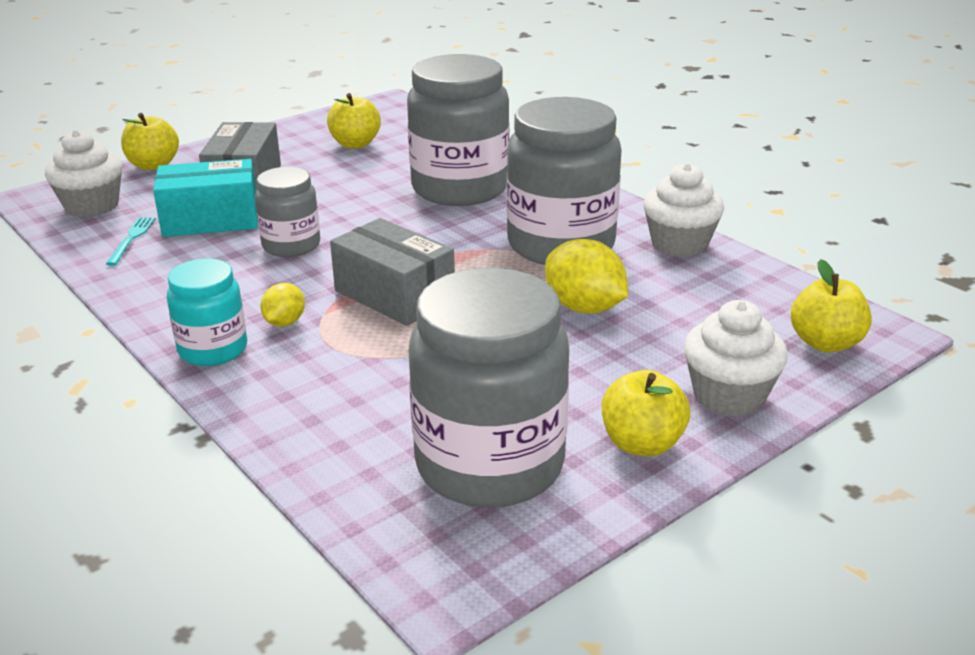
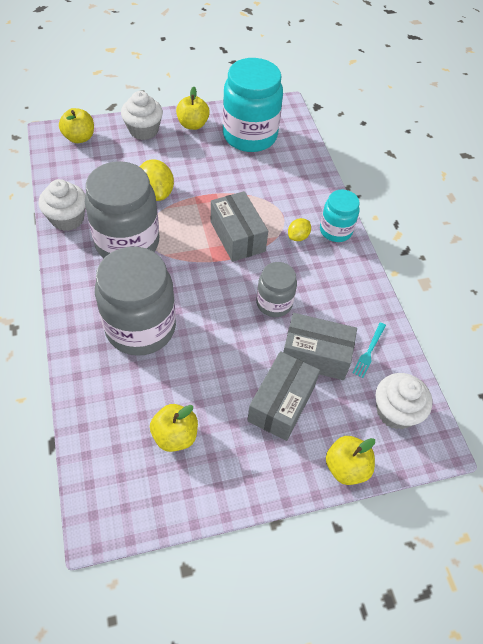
camera: 160 degrees left, 25 degrees up
(211, 220) = (315, 355): turquoise box -> grey box
(489, 465) = (250, 136): grey jar -> turquoise jar

